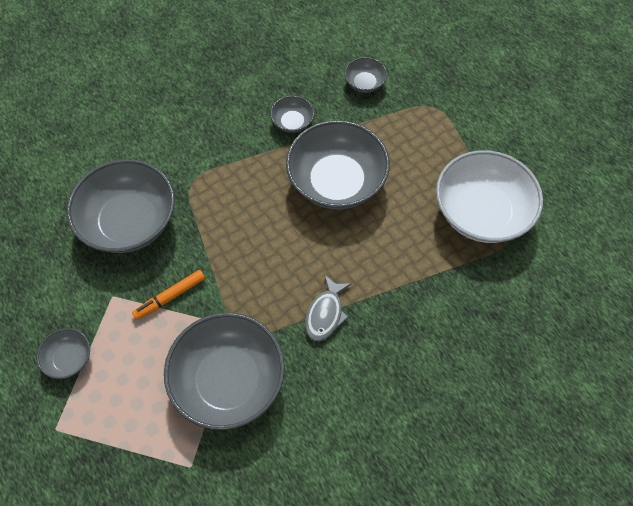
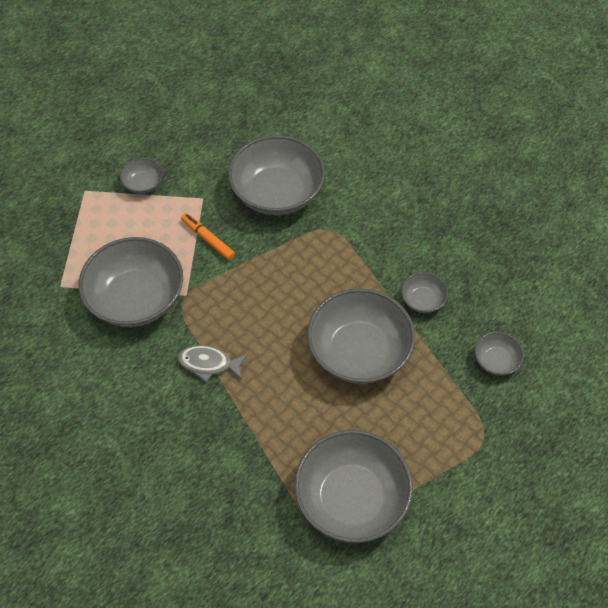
camera: 80 degrees right, 5 degrees down
(481, 212) = (351, 498): white bowl -> grey bowl

